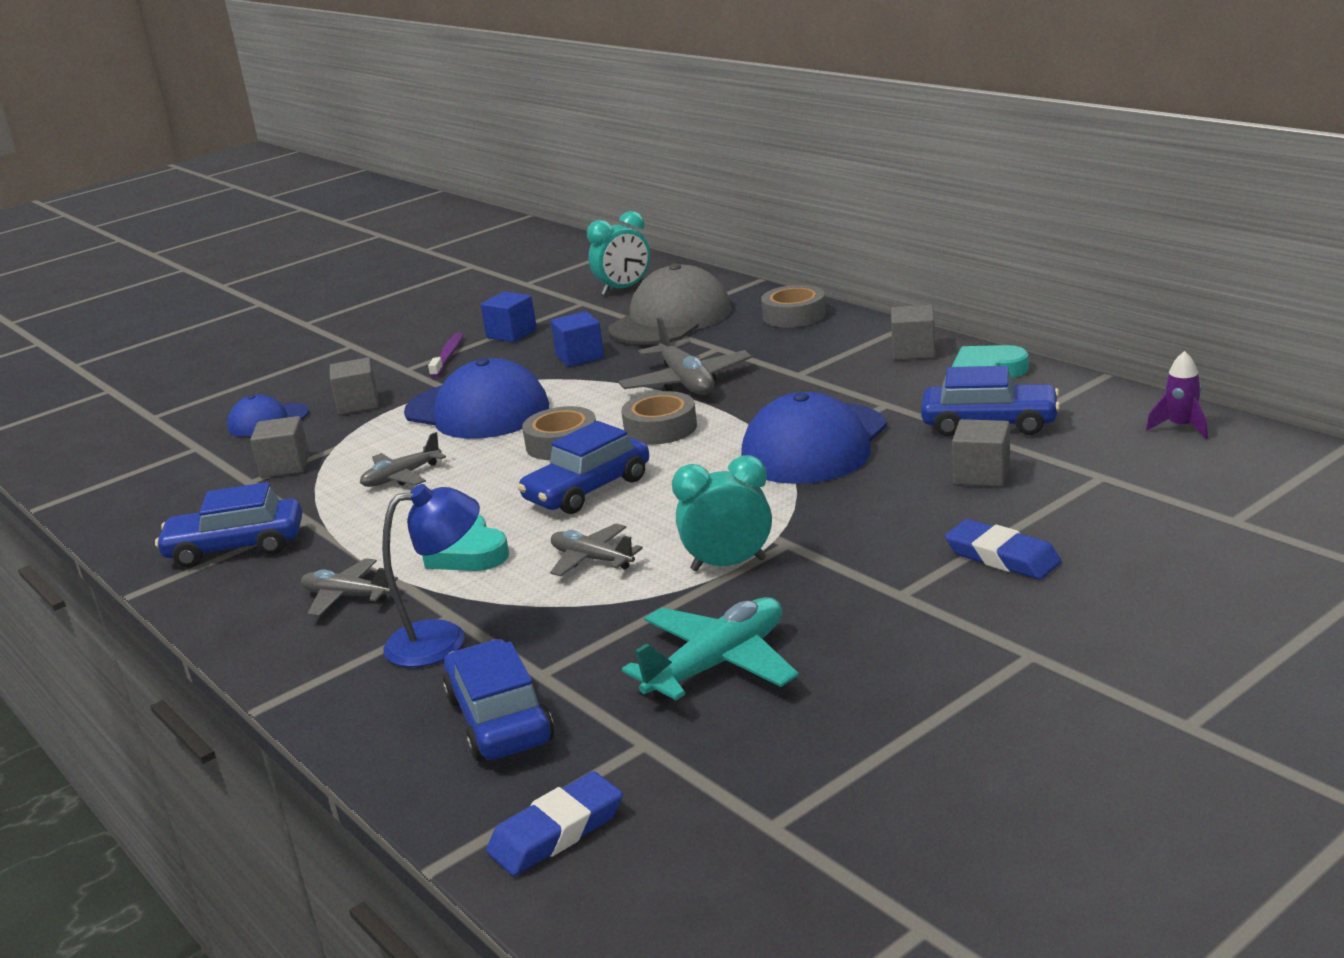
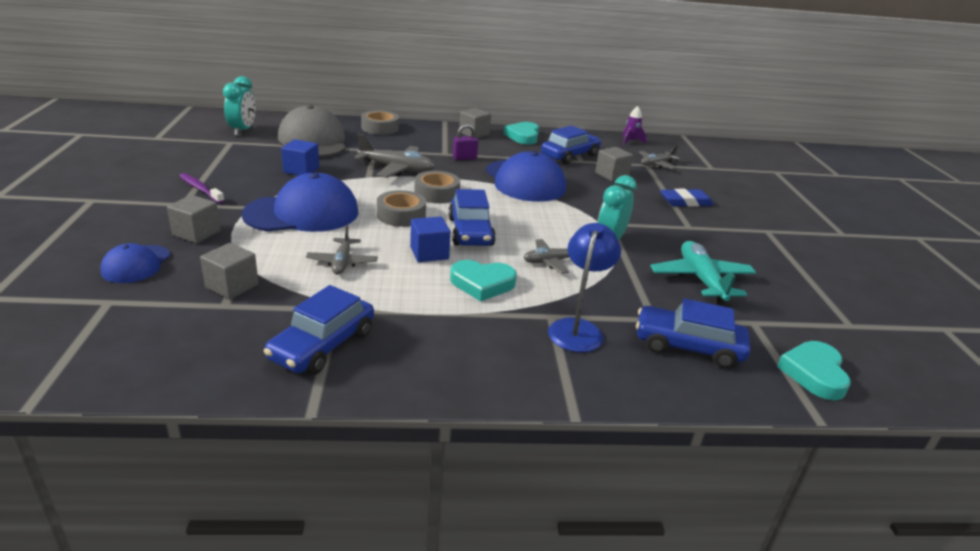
camera: 60 degrees left, 5 degrees up
(347, 596) = (473, 335): grey plane -> grey plane (656, 164)
(511, 334) = (219, 167): blue cube -> blue cube (429, 253)
(556, 831) = (814, 373): blue eraser -> turquoise heart
(809, 387) = (464, 158): none -> purple padlock

